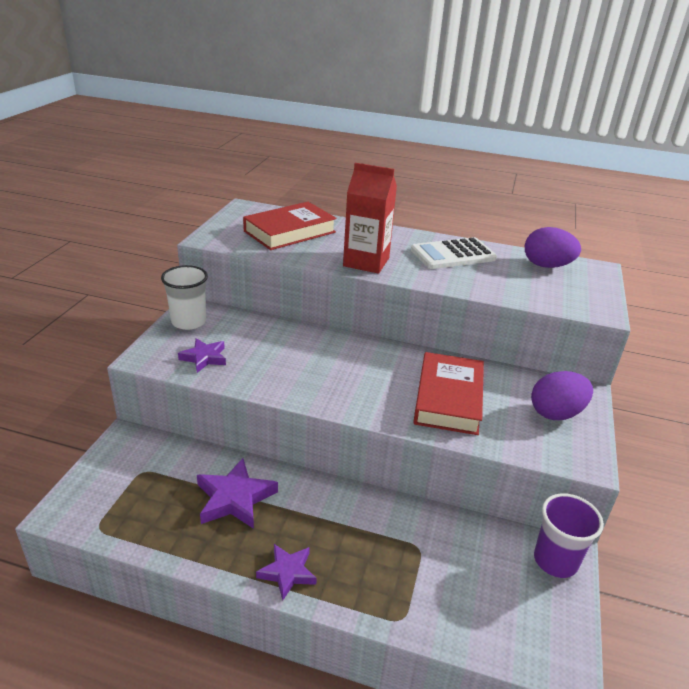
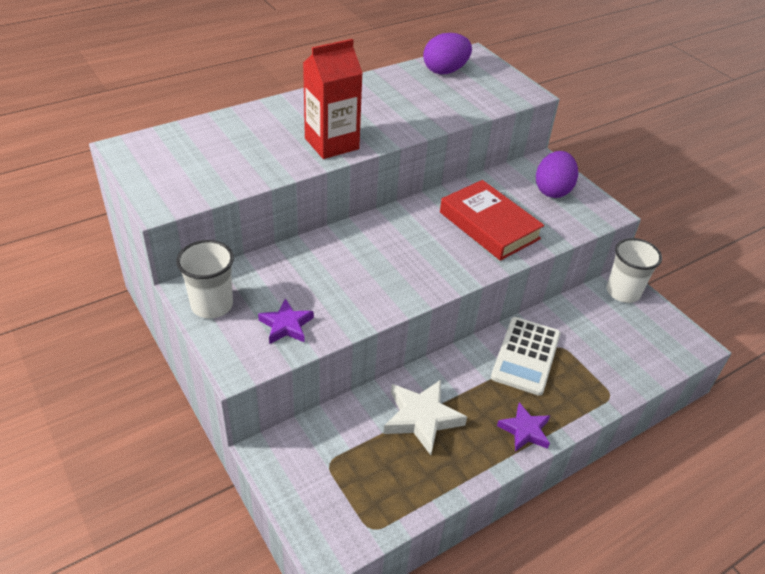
camera: 50 degrees left, 10 degrees up
(235, 498) = (422, 418): purple star -> white star
(289, 232) = (218, 151): red book -> none
(453, 255) = (376, 97): white calculator -> white calculator (526, 356)
(555, 560) = (623, 292): purple cup -> white cup

